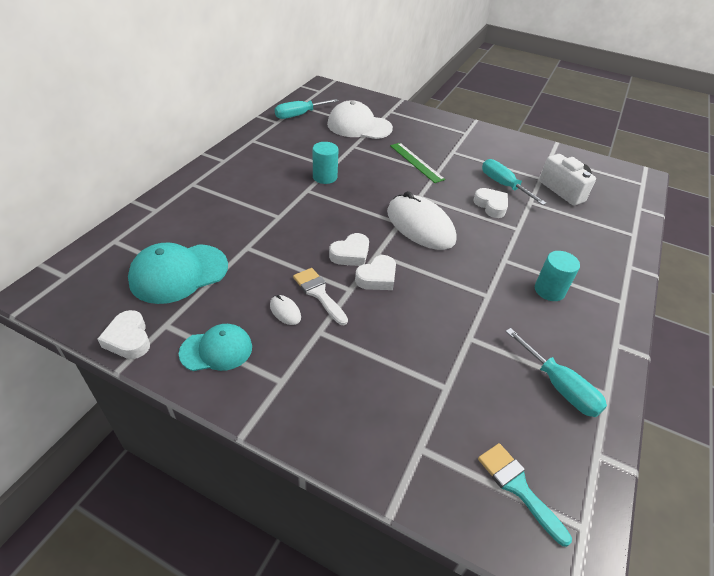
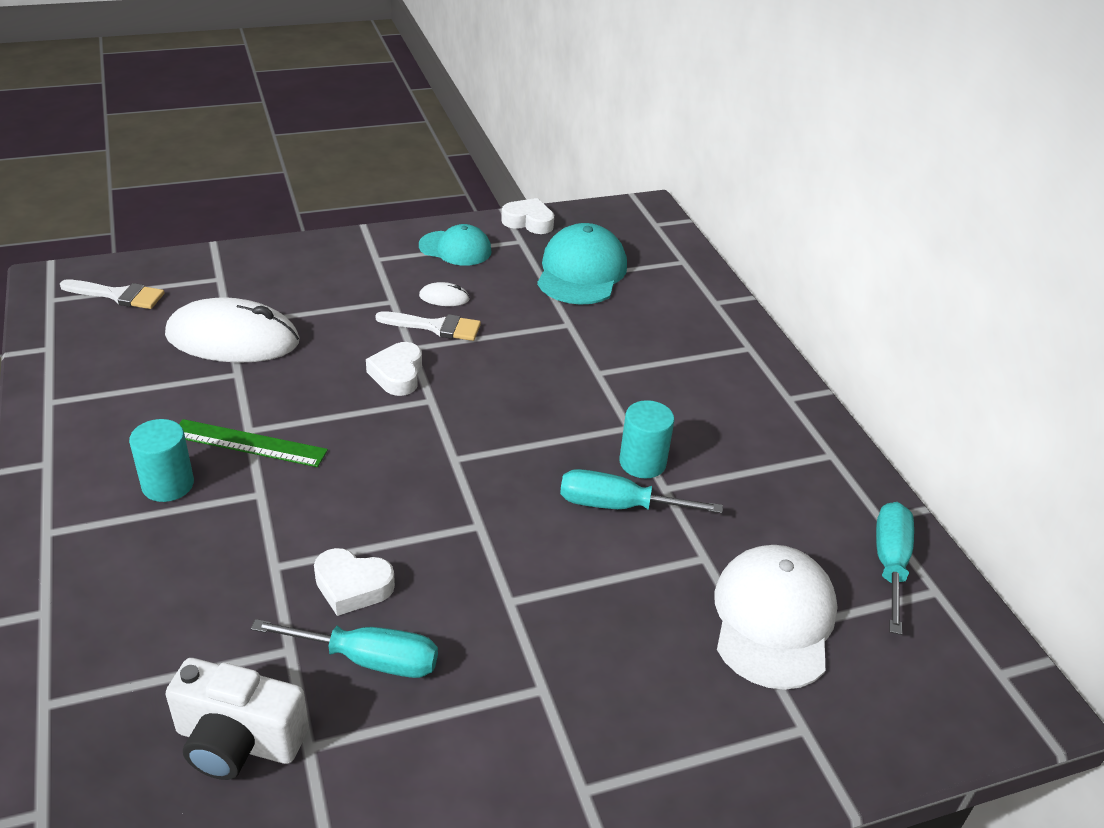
camera: 135 degrees right, 5 degrees down
(216, 350) = (455, 248): turquoise cap -> turquoise cap turned 105 degrees counterclockwise
(350, 254) = (458, 381): white heart -> none
(359, 126) = (773, 619): white cap -> white cap turned 45 degrees counterclockwise
(416, 162) = (568, 599): green ruler -> green ruler (249, 443)
(420, 226) = (422, 472): white mouse -> white mouse (233, 339)
(518, 487) = (119, 295): turquoise brush -> white brush
(559, 386) = (108, 381): turquoise screwdriver -> turquoise screwdriver (618, 506)

